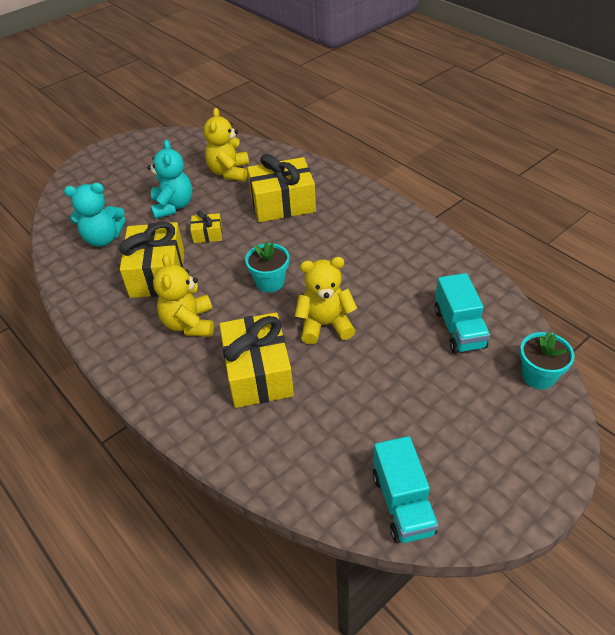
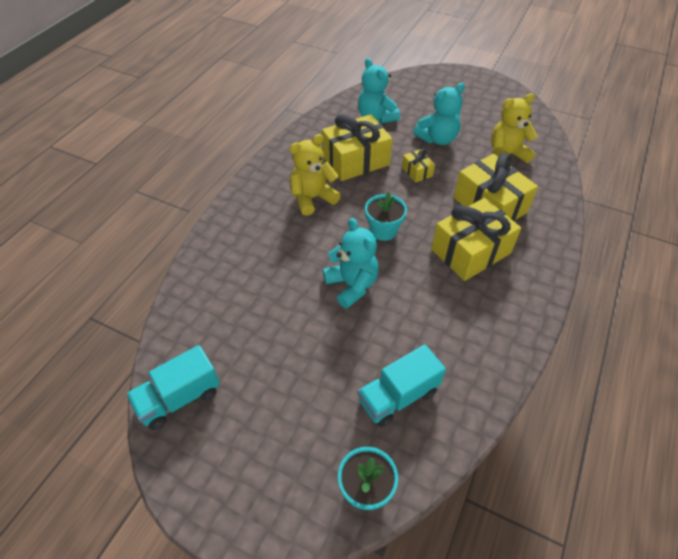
camera: 65 degrees right, 5 degrees up
(258, 373) = (279, 257): yellow gift -> yellow gift (470, 251)
(325, 325) = (352, 285): yellow teddy bear -> turquoise teddy bear

